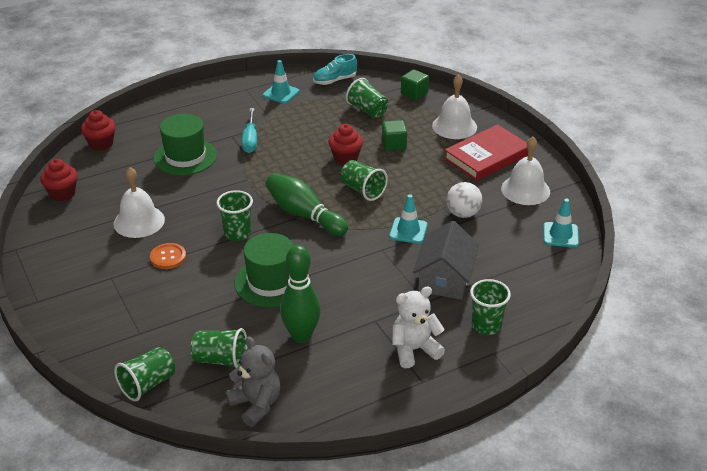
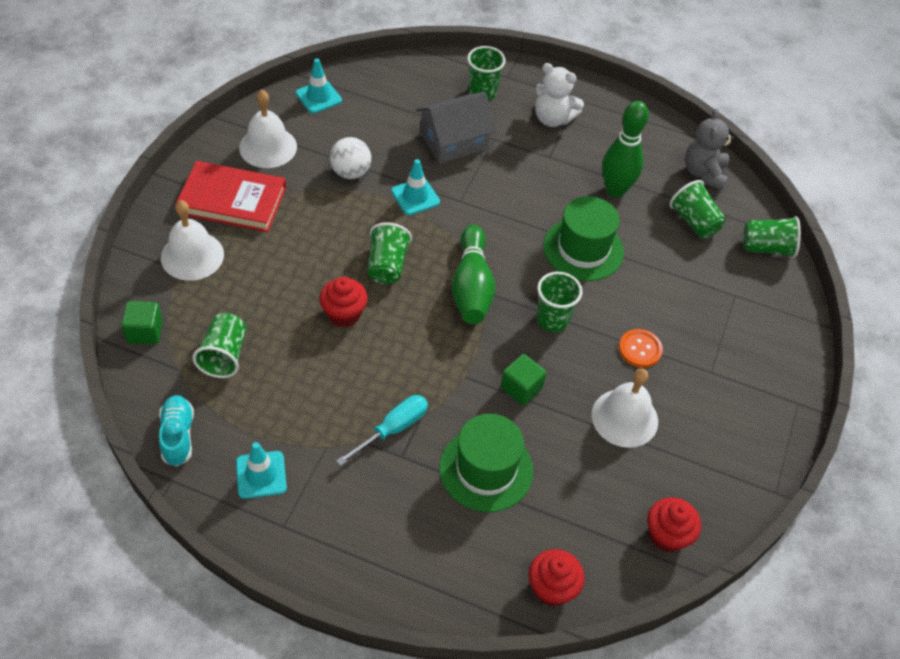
camera: 135 degrees left, 15 degrees up
(335, 80) = (178, 436): turquoise shoe -> turquoise shoe turned 120 degrees counterclockwise
(394, 144) = (278, 288): green cube -> green cube (521, 388)

